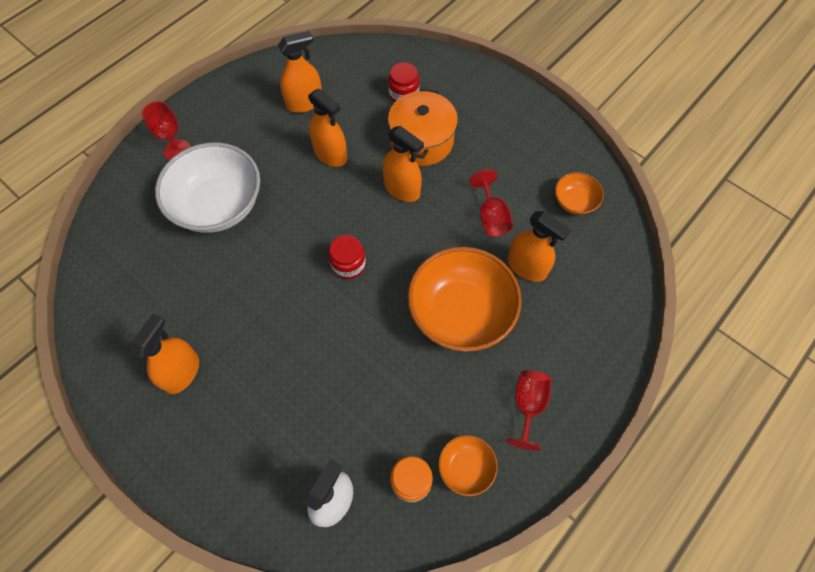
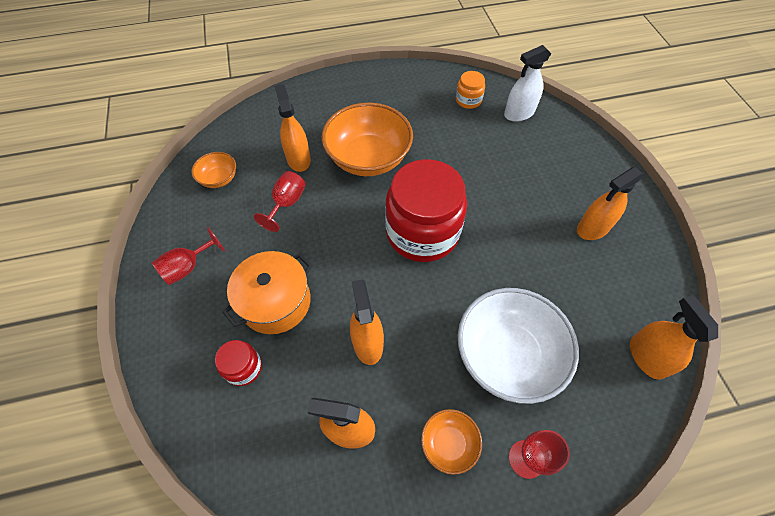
camera: 145 degrees left, 5 degrees down
(348, 264) = (422, 232): red jar -> red jar, size x2.29
(402, 189) = (332, 267): orange spray bottle -> orange spray bottle (646, 357)
(466, 468) = (433, 91): orange bowl -> orange bowl (448, 443)
(528, 405) = (374, 96): red goblet -> red goblet (188, 267)

